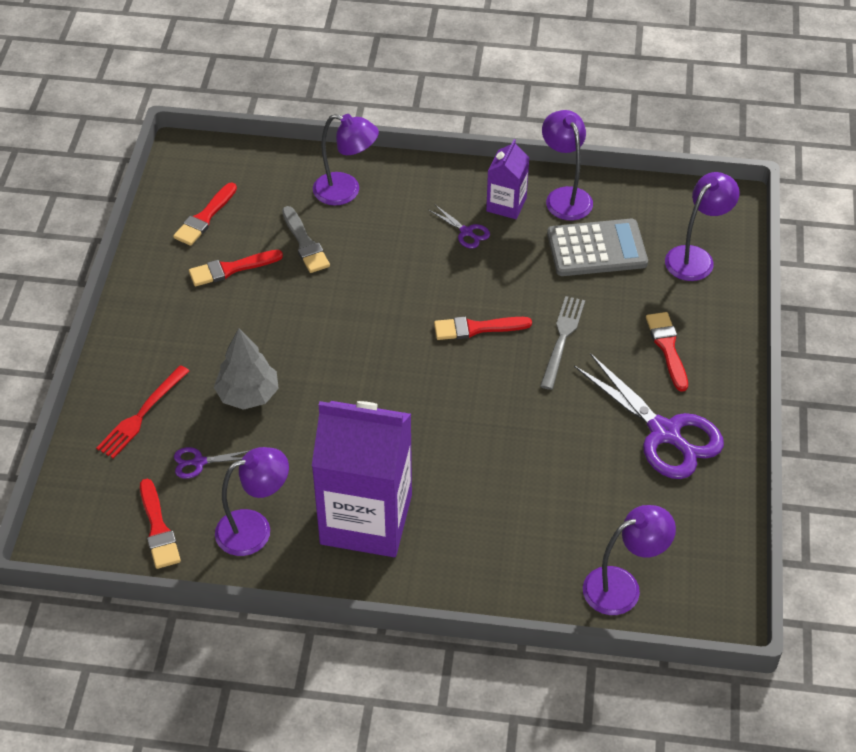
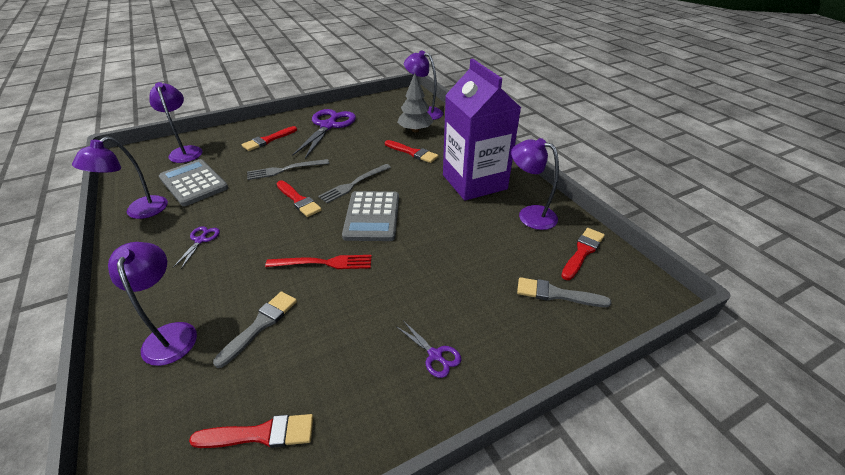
camera: 125 degrees left, 10 degrees down
(137, 460) = (556, 294): none -> grey brush
(141, 414) = (522, 318): red fork -> red fork (324, 263)
(199, 462) = (520, 262): purple scissors -> purple scissors (435, 355)
(231, 269) = (325, 360): red brush -> red brush (413, 153)
(248, 395) = (445, 270): grey tree -> grey tree (415, 130)
(386, 379) = (372, 216): none -> grey calculator
(469, 392) = (354, 184): none -> grey fork
(506, 205) = (158, 234): purple carton -> none
(695, 257) = (186, 151): purple lamp -> purple lamp turned 60 degrees clockwise

